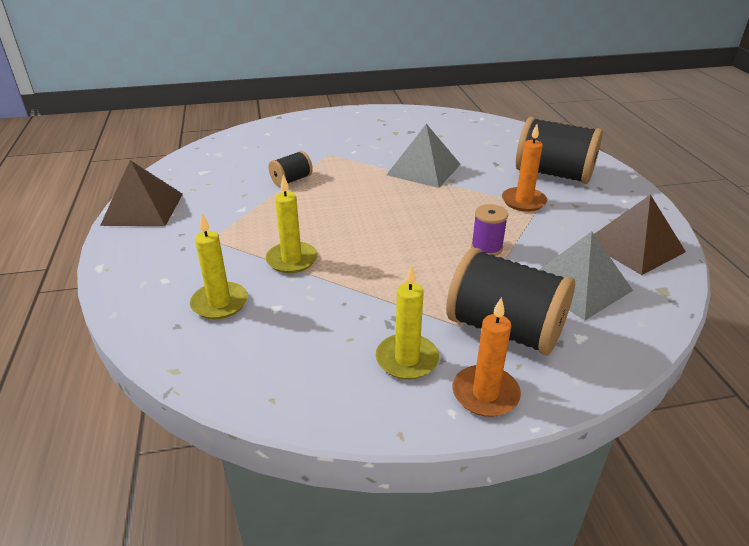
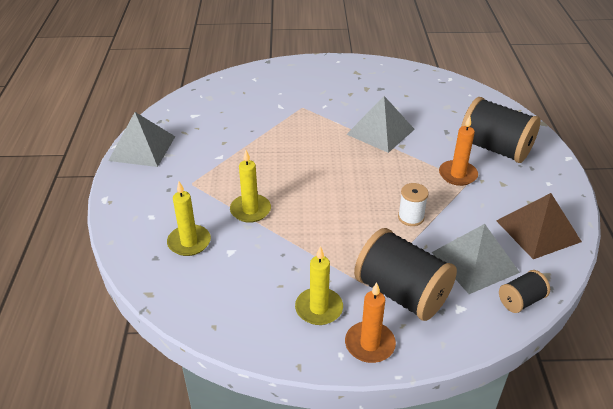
camera: 10 degrees right, 5 degrees up
(143, 209) = (142, 148): brown pyramid -> grey pyramid
(291, 180) = (265, 131): black spool -> black spool (521, 300)
(486, 248) = (411, 217): purple spool -> white spool

